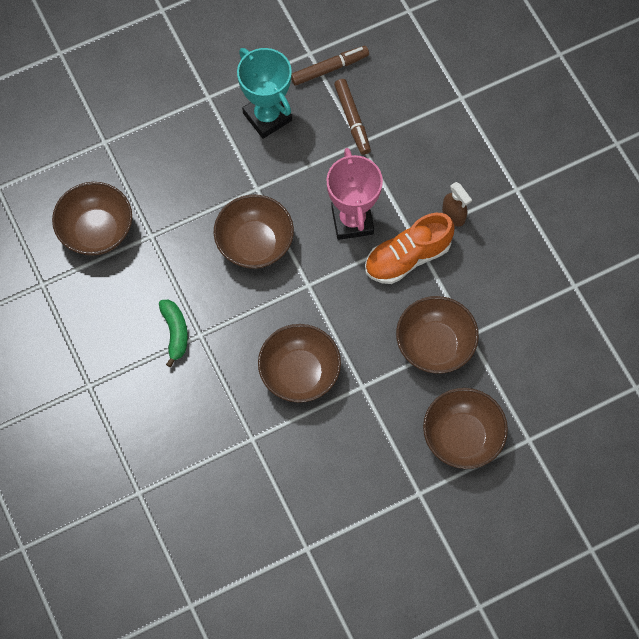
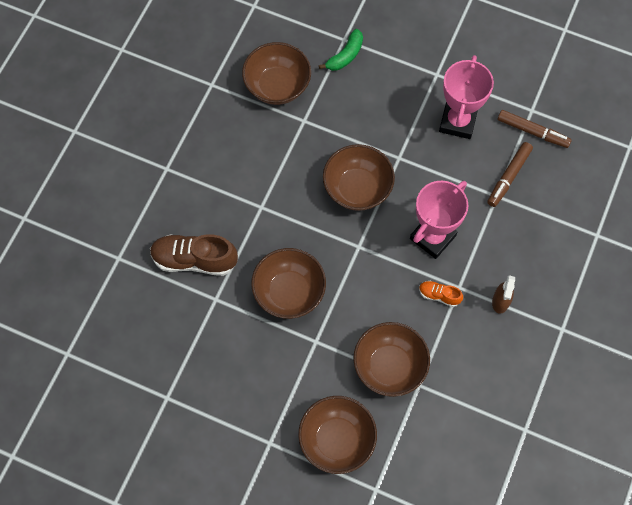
camera: 50 degrees right, 0 degrees up
(175, 333) = (249, 190): green banana -> green banana (345, 56)
(199, 428) = (194, 260): none -> brown shoe
(267, 117) = (457, 122): turquoise trophy -> pink trophy
(407, 257) = (439, 295): orange shoe -> orange shoe, size x0.50

